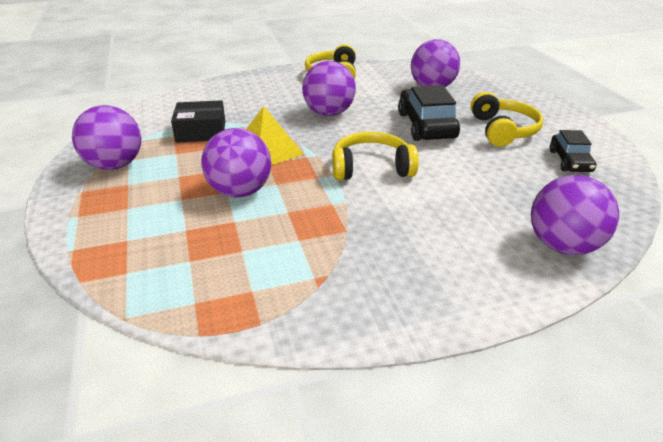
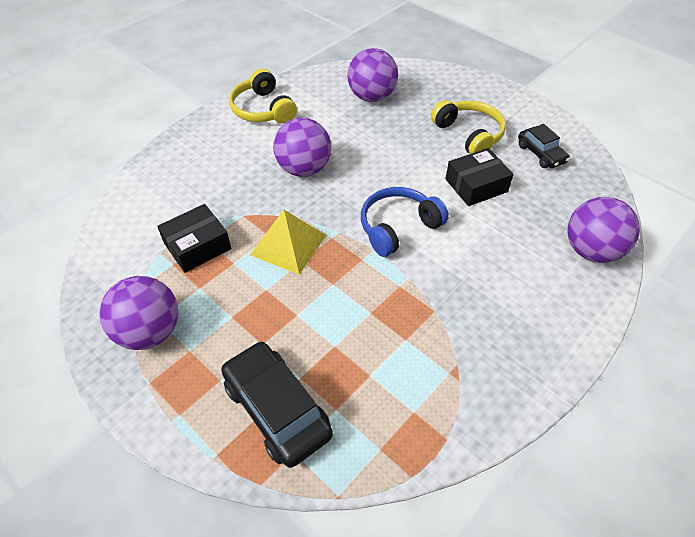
camera: 30 degrees left, 15 degrees up
(240, 191) = (308, 308): purple ball -> none
(371, 168) = (398, 227): yellow headphones -> blue headphones
(426, 125) = (403, 153): black car -> black car (277, 409)
(476, 163) = (476, 185): none -> black box

